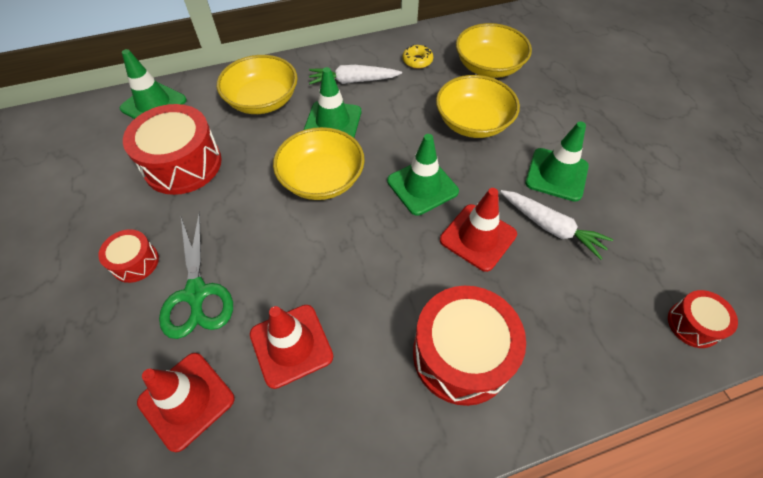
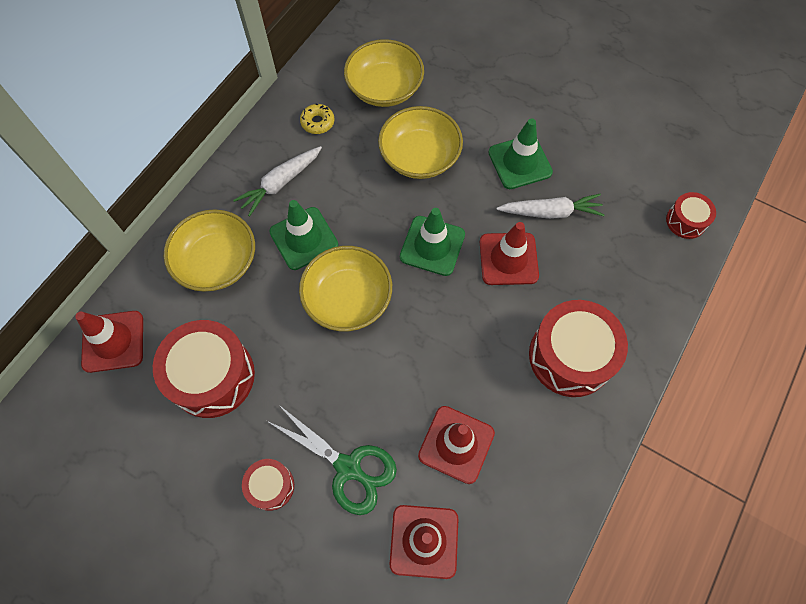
camera: 40 degrees left, 10 degrees up
(154, 104) = (113, 341): green traffic cone -> red traffic cone

